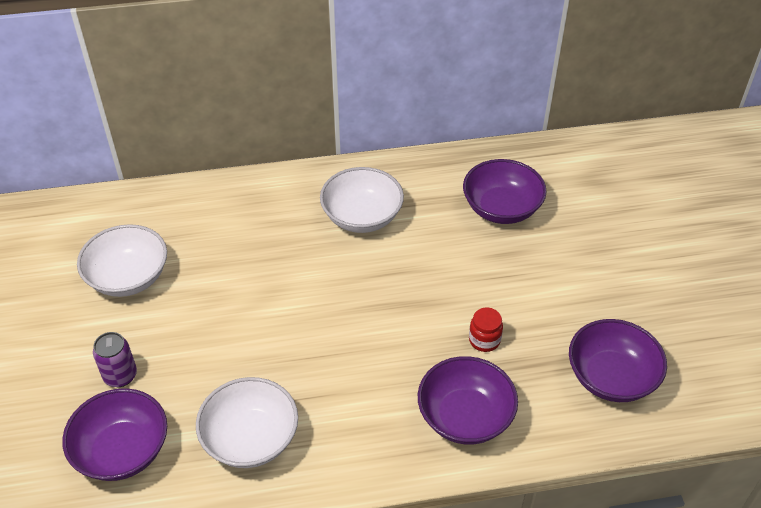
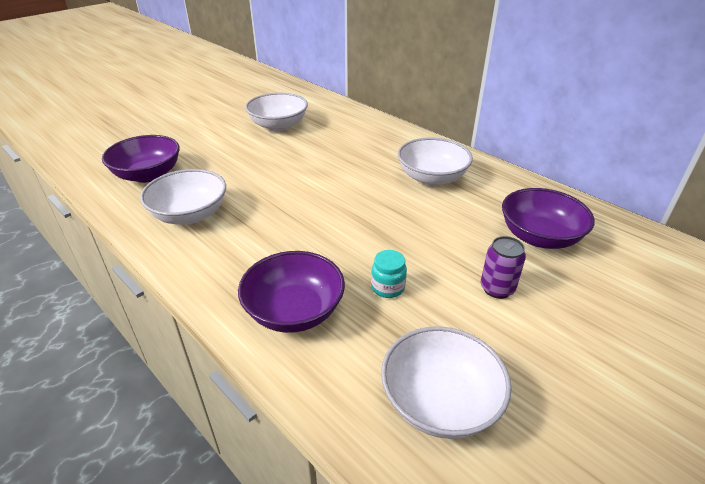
camera: 55 degrees right, 10 degrees down
(120, 376) = (204, 152): purple can -> purple can (497, 288)
(484, 340) = (388, 287): red jar -> turquoise jar
(611, 377) = (440, 402): purple bowl -> white bowl

